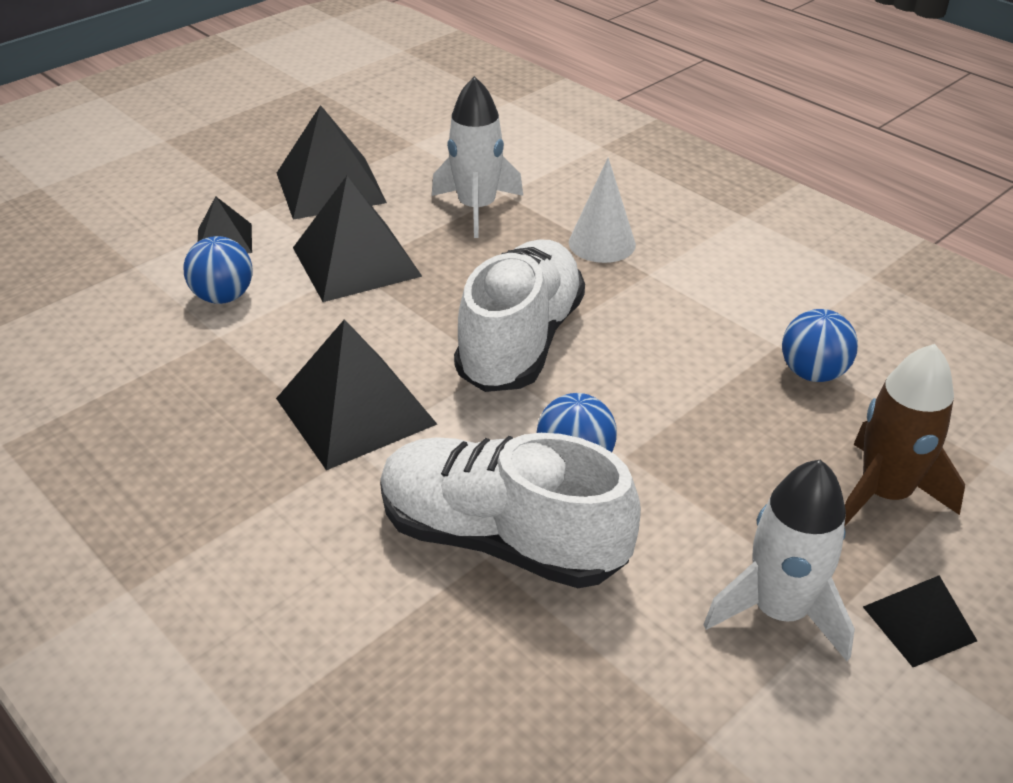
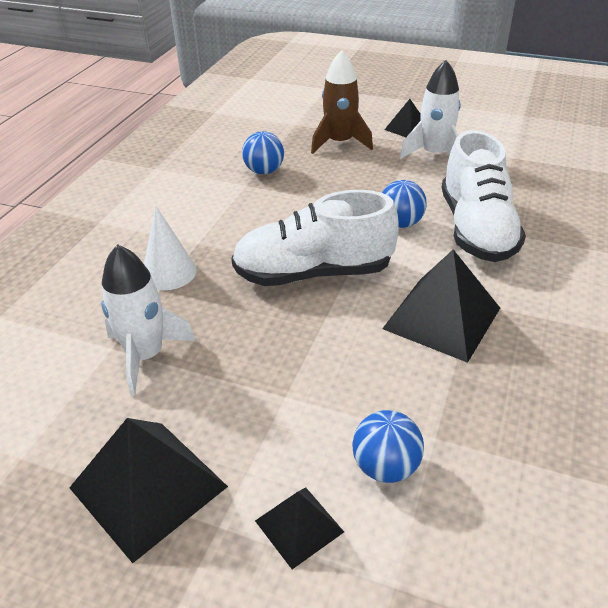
camera: 115 degrees left, 0 degrees up
(356, 261) = (273, 399): black pyramid -> none

